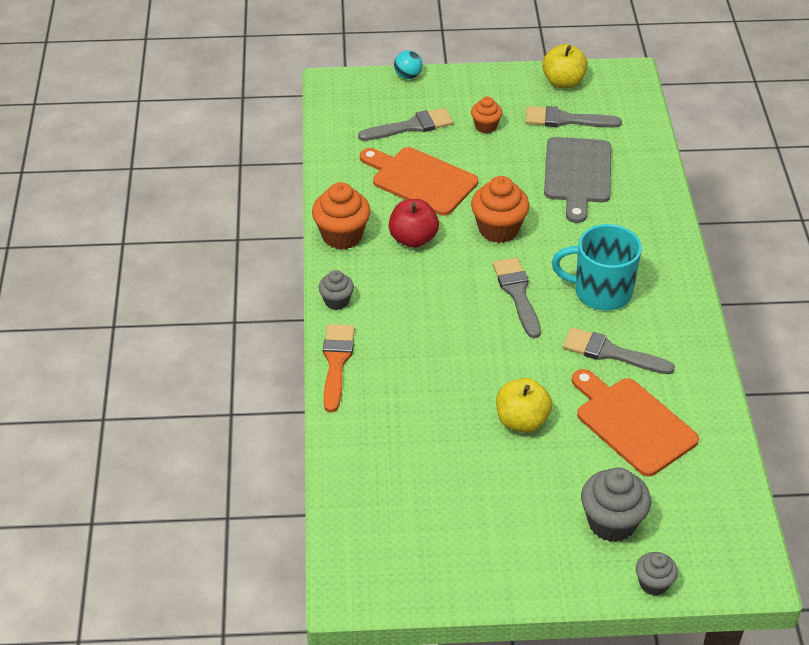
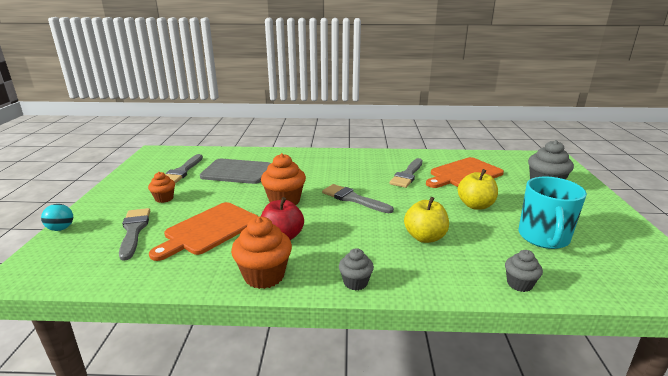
camera: 85 degrees left, 20 degrees down
(336, 362) = (437, 286): orange brush -> none
(517, 293) = (353, 199): grey brush -> grey brush turned 45 degrees clockwise
(563, 82) = (141, 169): yellow apple -> yellow apple (425, 237)
(601, 292) = (354, 174): turquoise mug -> turquoise mug (543, 237)
(653, 584) = (581, 178): grey cupcake -> grey cupcake (519, 284)

